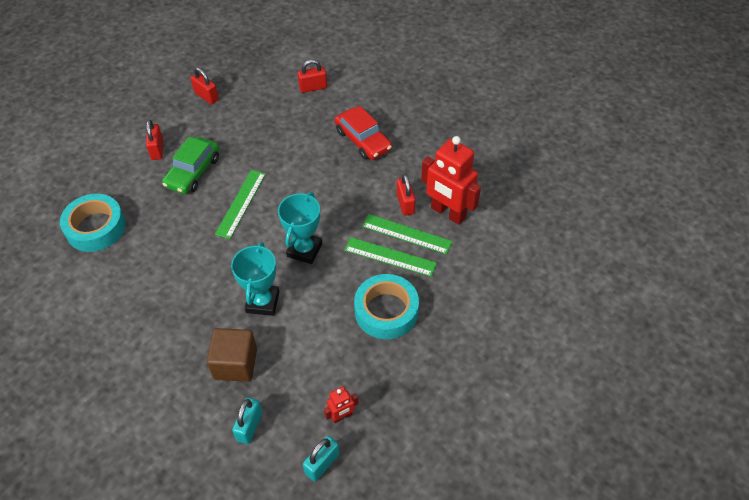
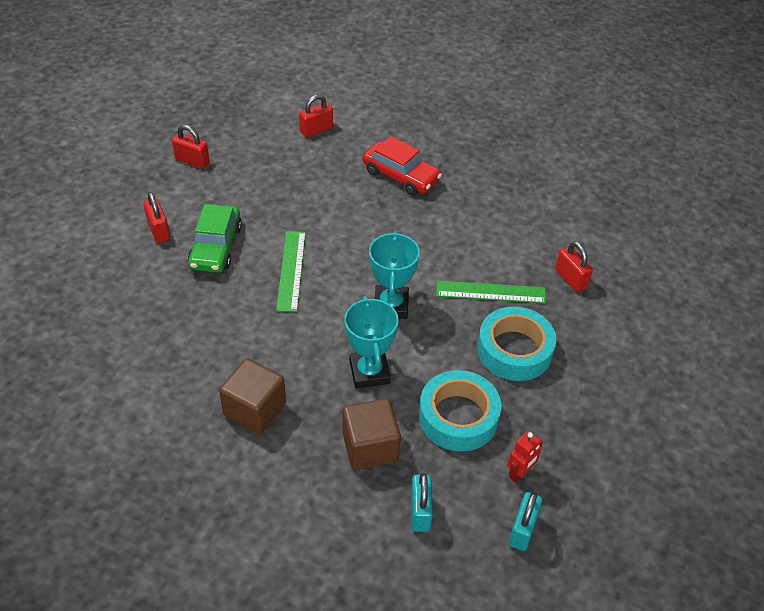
camera: 20 degrees left, 5 degrees down
(96, 228) = (122, 334): turquoise tape -> turquoise tape (458, 417)
(164, 311) = (255, 409): none -> brown cube
(405, 204) = (480, 233): red padlock -> red padlock (571, 279)
(406, 234) = (497, 264): green ruler -> none
(448, 213) = (531, 234): red robot -> none

